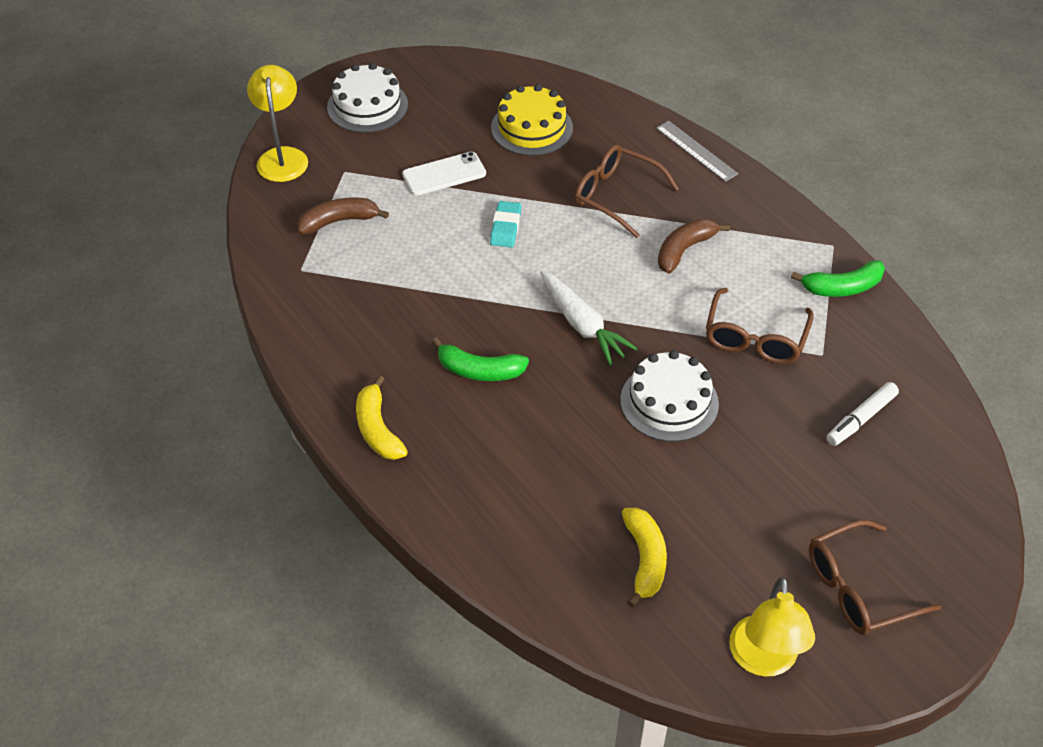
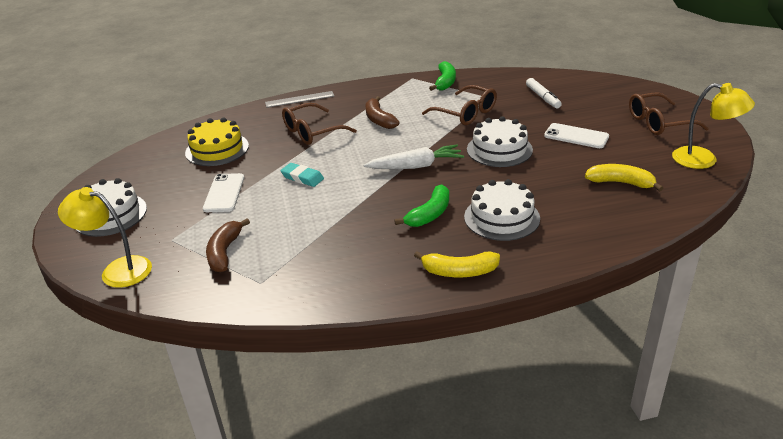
camera: 65 degrees left, 15 degrees down
(502, 443) = (501, 217): none -> white cake
(755, 484) = (576, 136): none -> white phone
(859, 588) = (659, 122): brown glasses -> brown glasses turned 75 degrees clockwise

